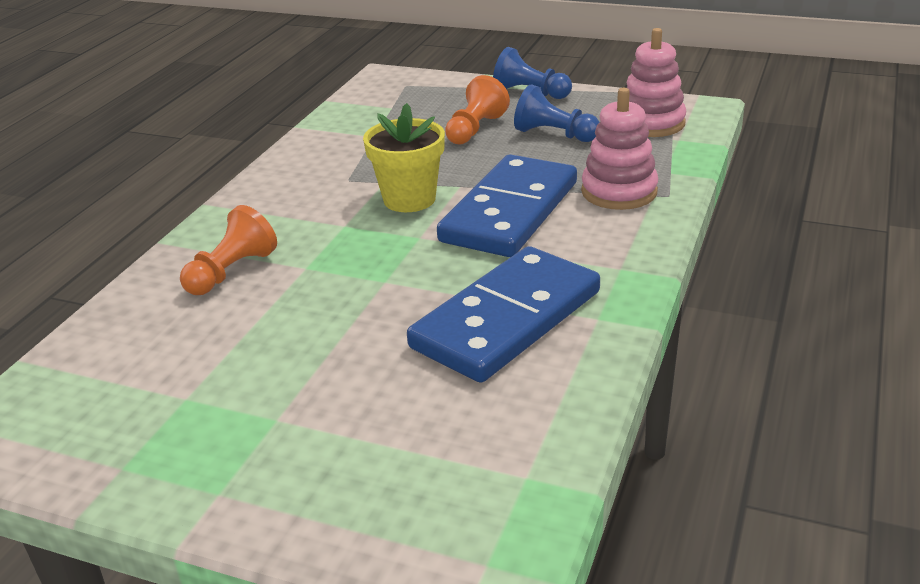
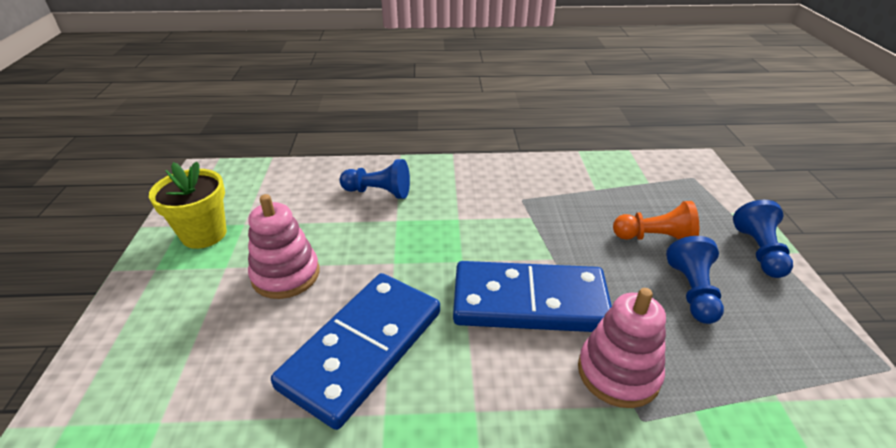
camera: 65 degrees right, 5 degrees up
(231, 272) = (378, 192): orange pawn -> blue pawn
(409, 199) = (513, 238): yellow flower pot -> yellow flower pot (204, 234)
(507, 320) = (363, 349): blue domino -> blue domino turned 75 degrees counterclockwise
(651, 123) = (792, 364): pink stacking toy -> pink stacking toy (286, 275)

